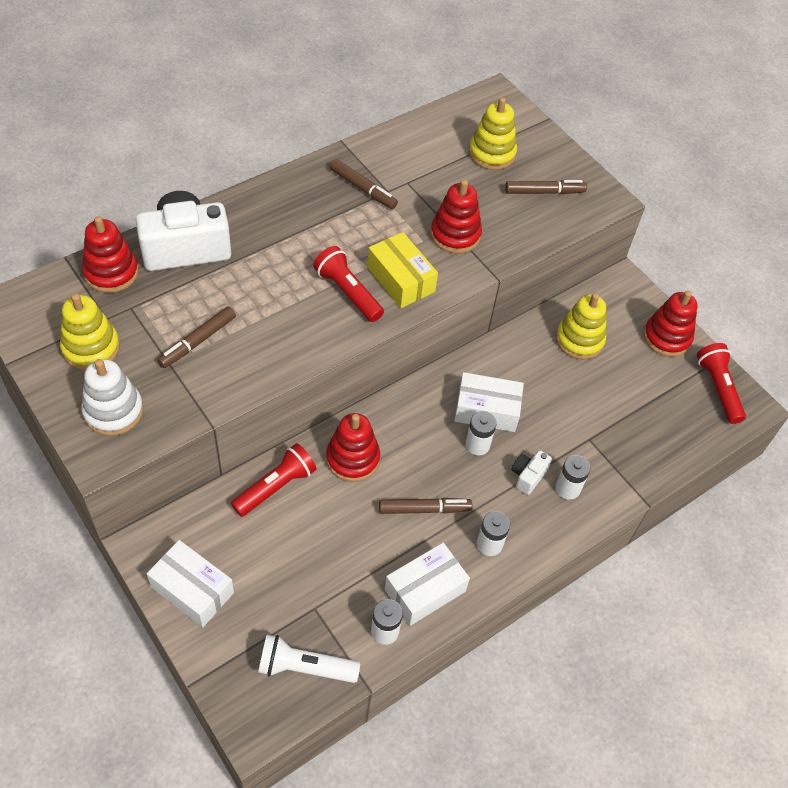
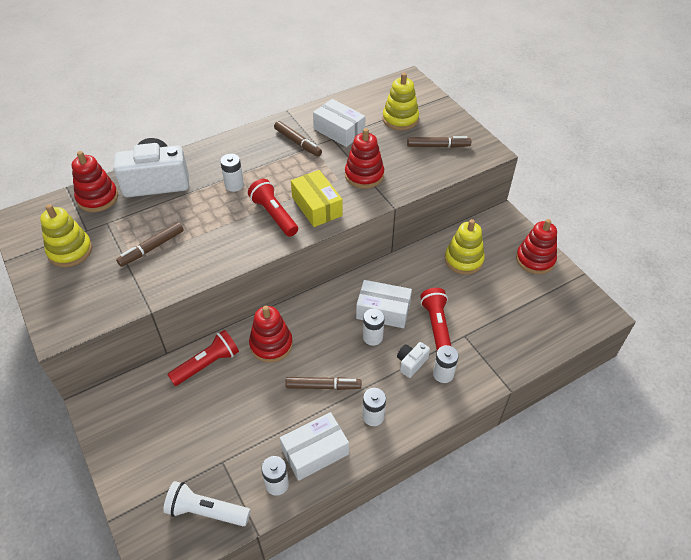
camera: 10 degrees right, 5 degrees down
(113, 411) = (76, 297): white stacking toy -> none
(192, 590) = (127, 442): white box -> white box (339, 131)
(289, 251) = (234, 185): none -> white battery
(718, 388) = (575, 299): red flashlight -> red flashlight (436, 326)

